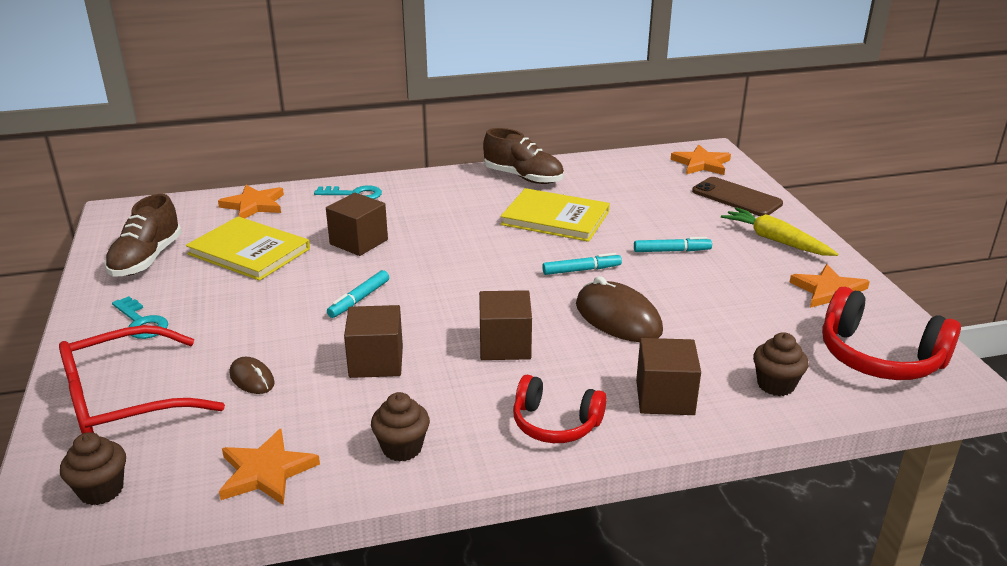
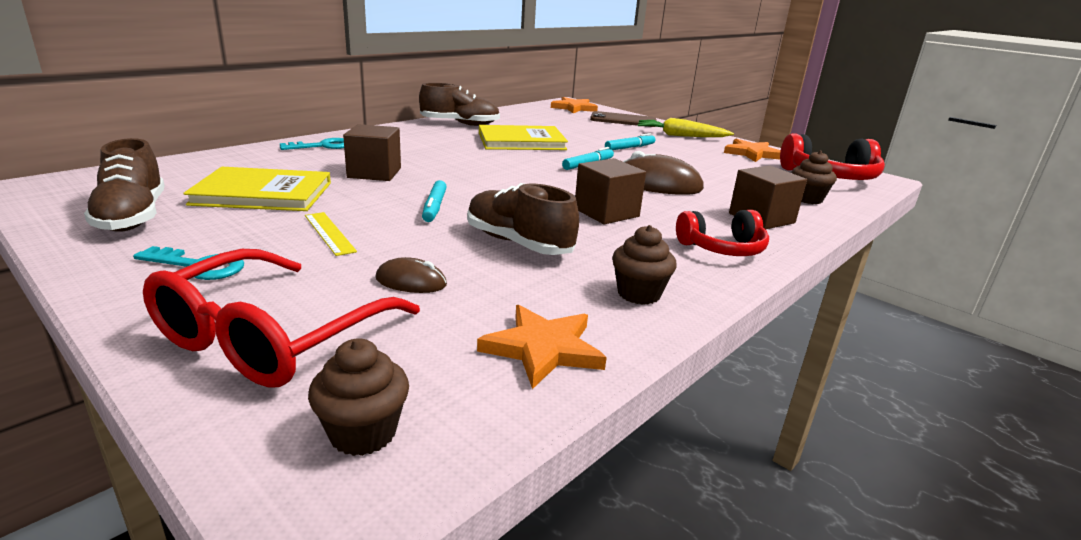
camera: 35 degrees left, 5 degrees down
(250, 310) = (329, 233): none -> yellow ruler
(254, 205) = (220, 163): orange star -> none
(376, 362) = (518, 243): brown cube -> brown shoe

